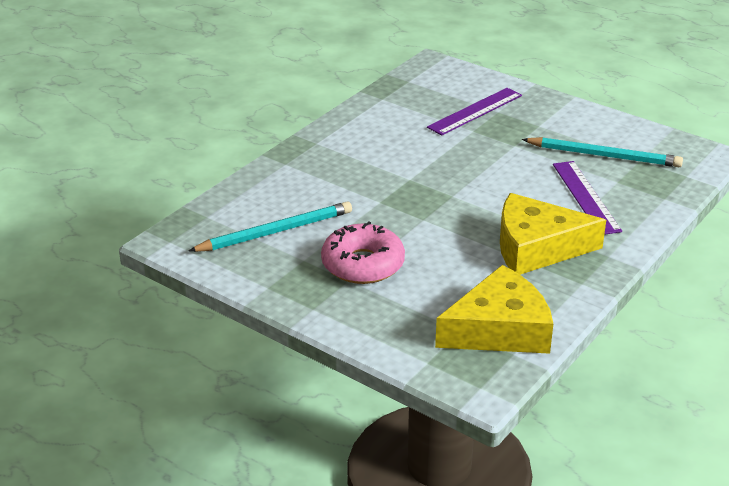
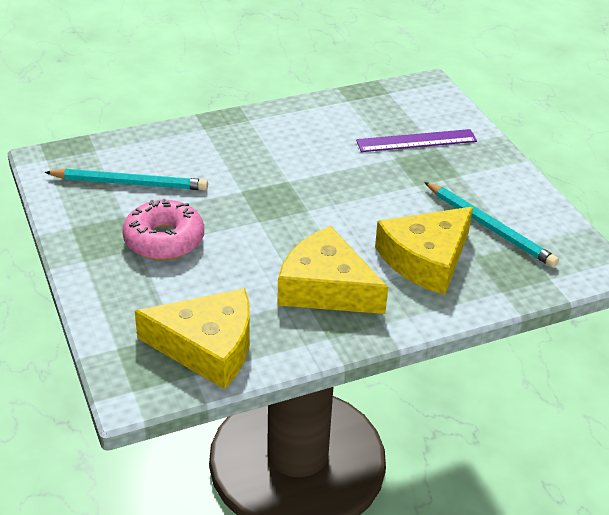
camera: 30 degrees right, 5 degrees up
(586, 197) = (426, 259): purple ruler -> yellow cheese

